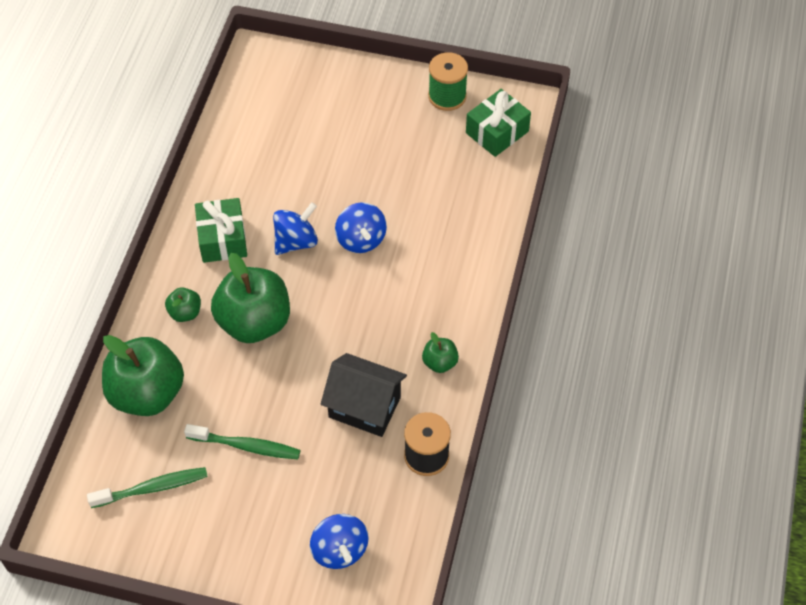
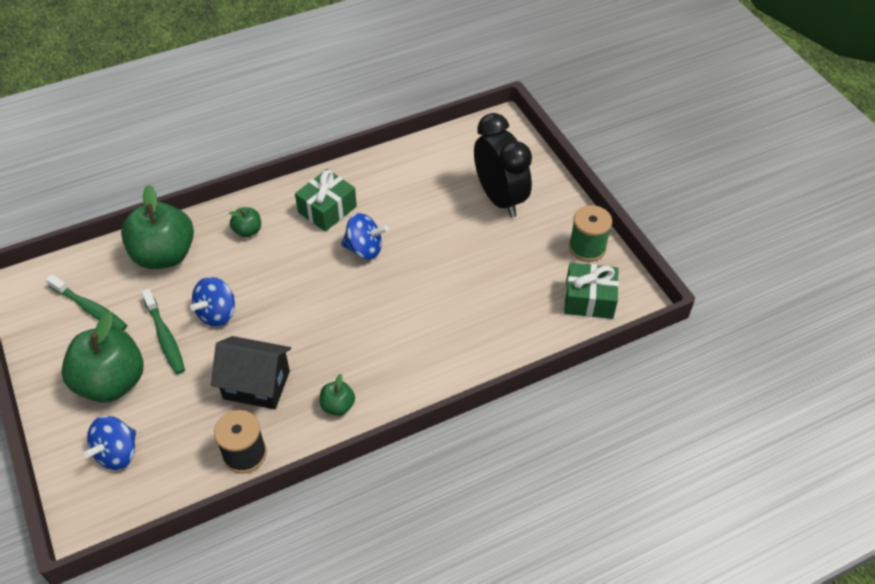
camera: 50 degrees right, 5 degrees down
(254, 322) = (273, 272): green apple -> green apple (112, 382)
(338, 114) = (500, 198): none -> black clock
(361, 240) = (403, 284): blue spinning top -> blue spinning top (217, 313)
(364, 407) = (256, 385): black house -> black house turned 60 degrees counterclockwise

